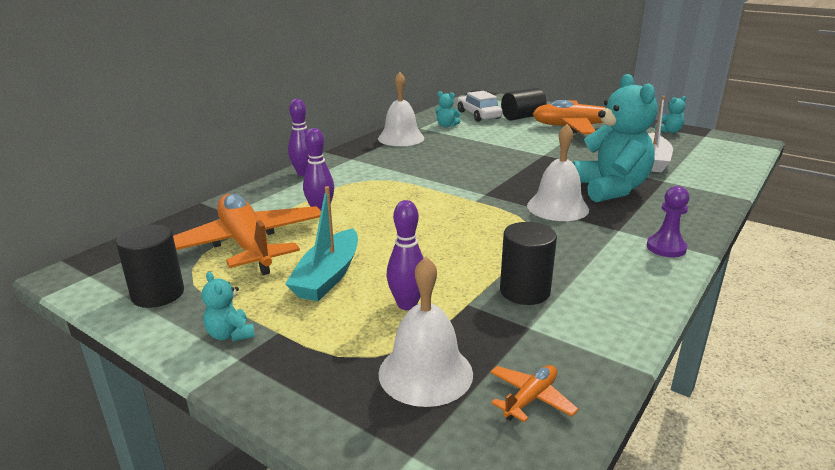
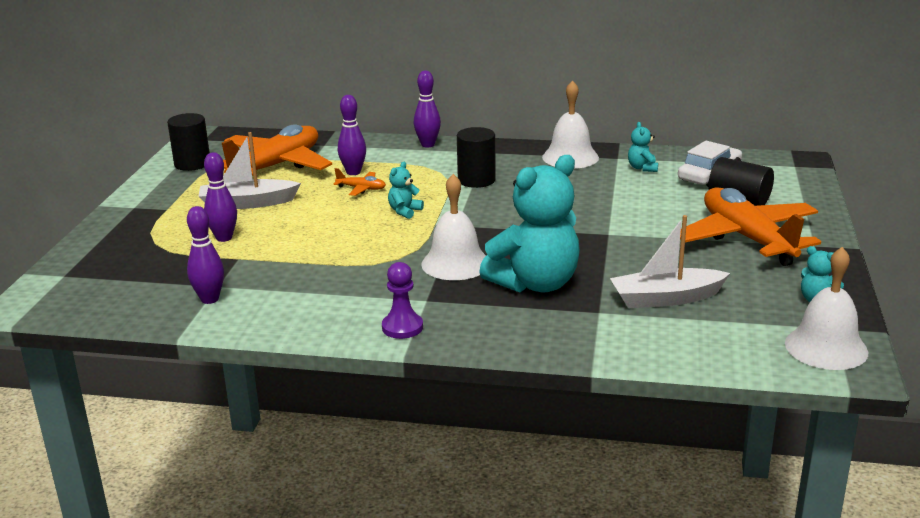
camera: 65 degrees right, 0 degrees up
(230, 334) = (157, 197): turquoise teddy bear -> turquoise teddy bear (404, 211)
(328, 276) = (247, 203): turquoise boat -> white boat
(425, 373) = (143, 262): white bell -> white bell (826, 347)
(524, 291) = (270, 275): black cylinder -> black cylinder (476, 180)
(530, 398) = (129, 299): orange plane -> orange plane (361, 189)
(562, 337) = (209, 299): none -> purple bowling pin

